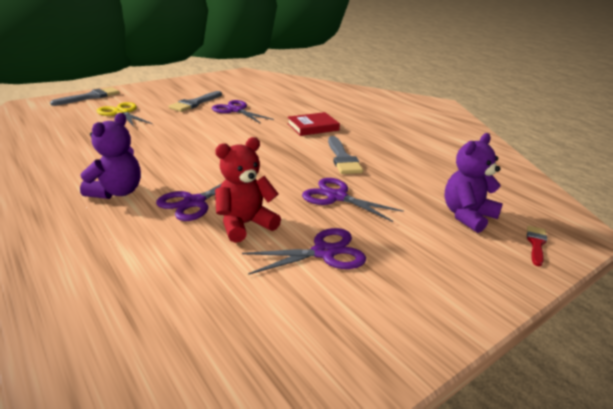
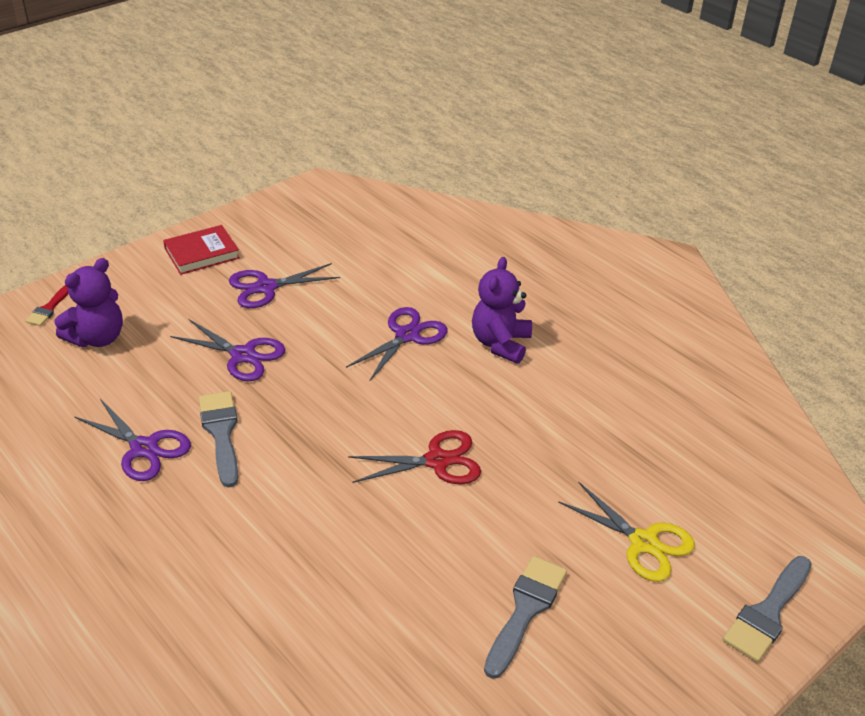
camera: 175 degrees right, 10 degrees up
(209, 141) = (437, 461): none -> red scissors
(235, 110) = (425, 585): purple scissors -> purple scissors (144, 448)
(245, 224) = (344, 311): red teddy bear -> none
(313, 127) = (261, 528): red book -> red book (202, 253)

